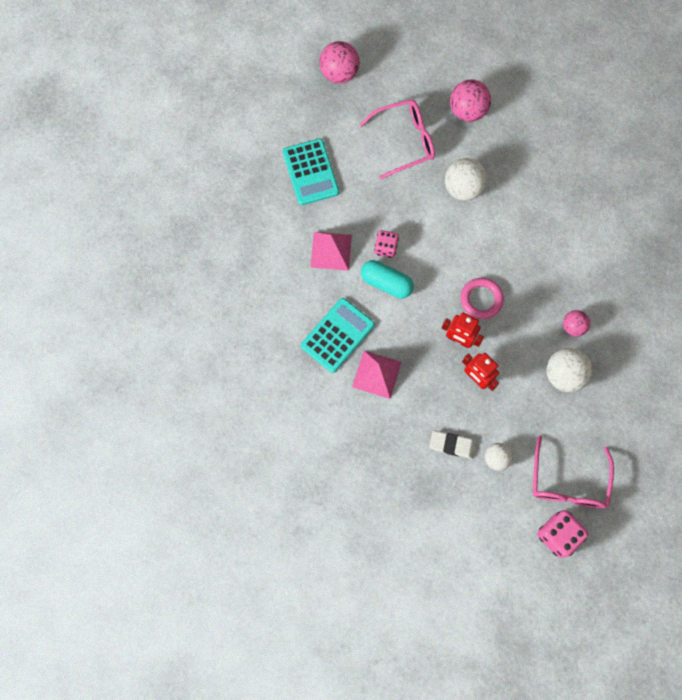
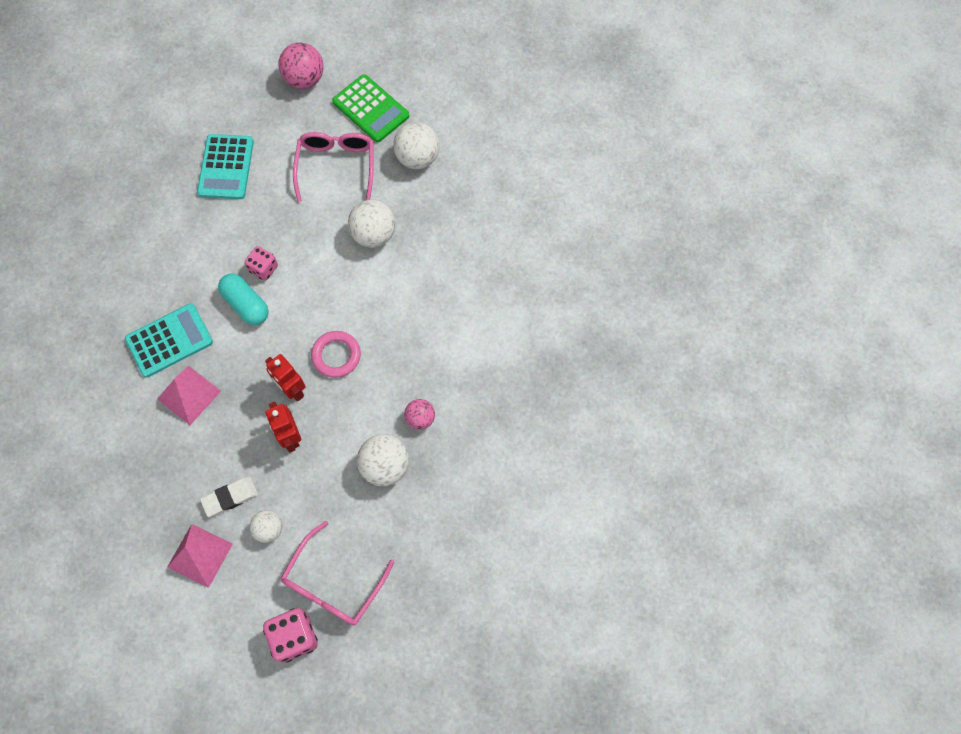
camera: 20 degrees right, 5 degrees down
(331, 251) = (206, 252): pink pyramid -> pink pyramid (200, 555)
(404, 141) = (336, 167): pink glasses -> pink glasses turned 90 degrees counterclockwise
(408, 81) = (371, 109): none -> green calculator
(452, 445) = (230, 497): white eraser -> white eraser turned 60 degrees counterclockwise
(467, 111) = (417, 158): pink ball -> white ball

